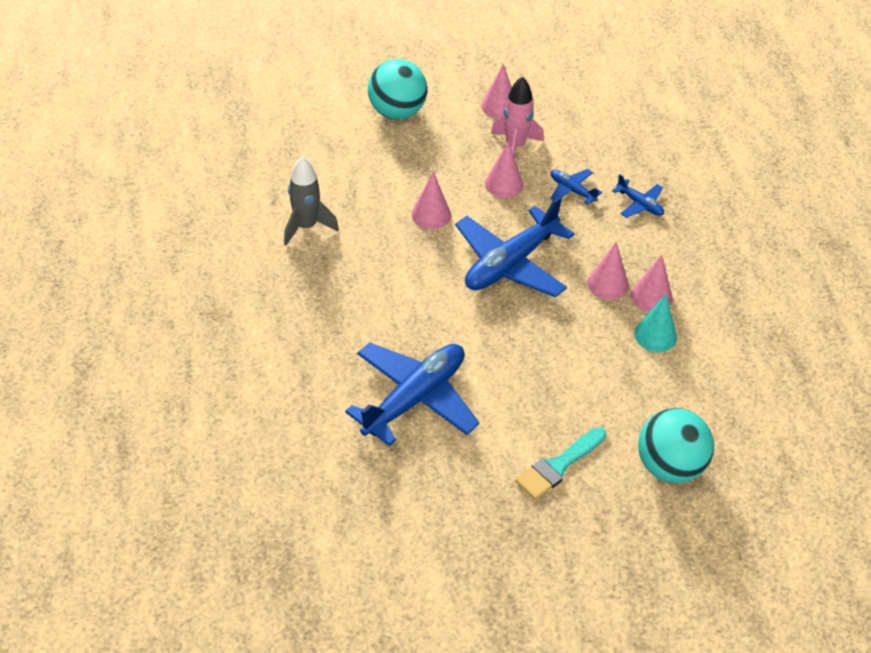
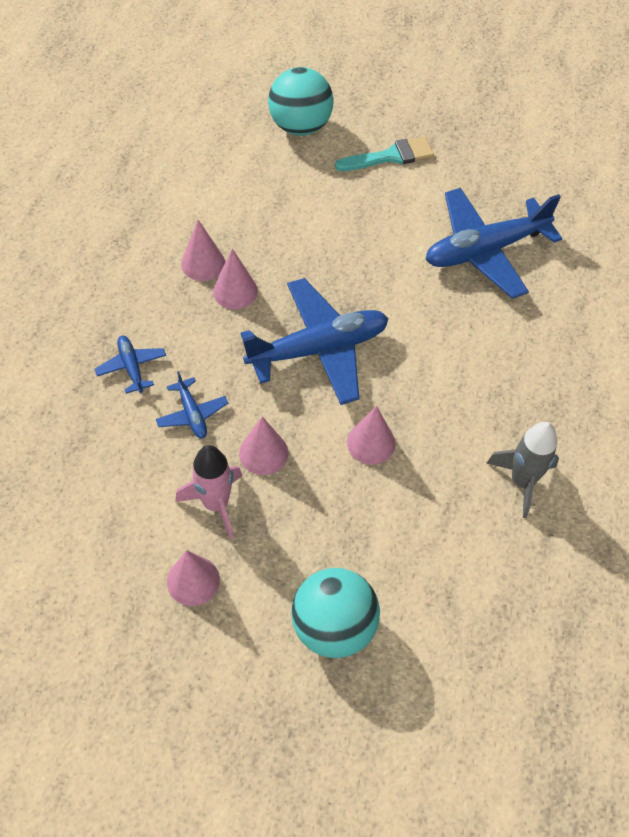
camera: 155 degrees left, 10 degrees up
(655, 335) = (228, 227): turquoise cone -> none

